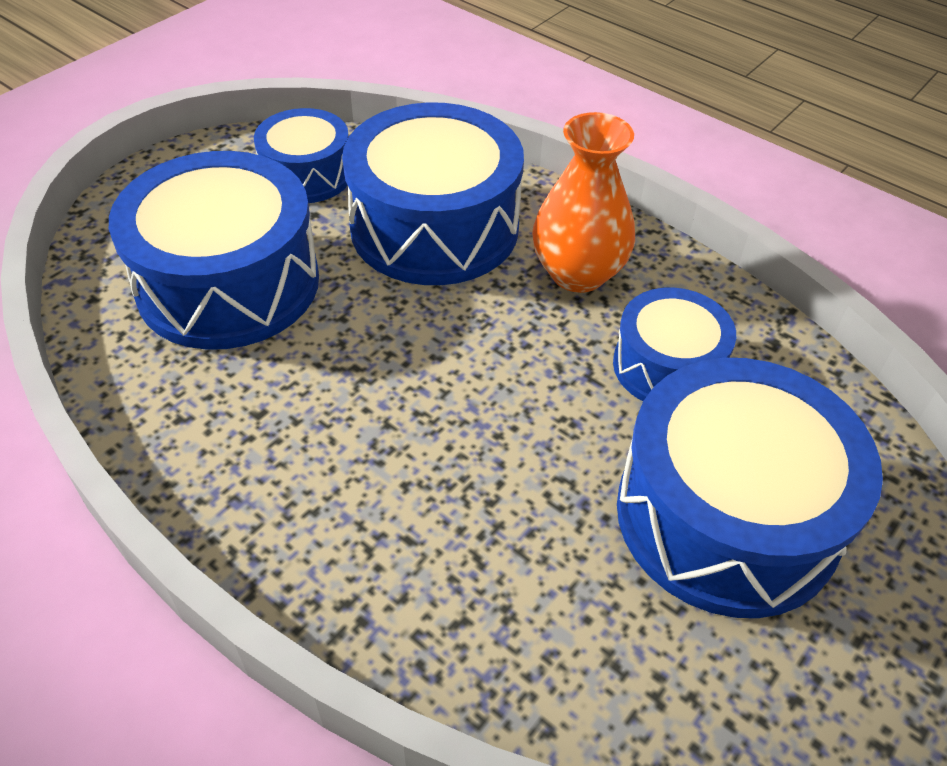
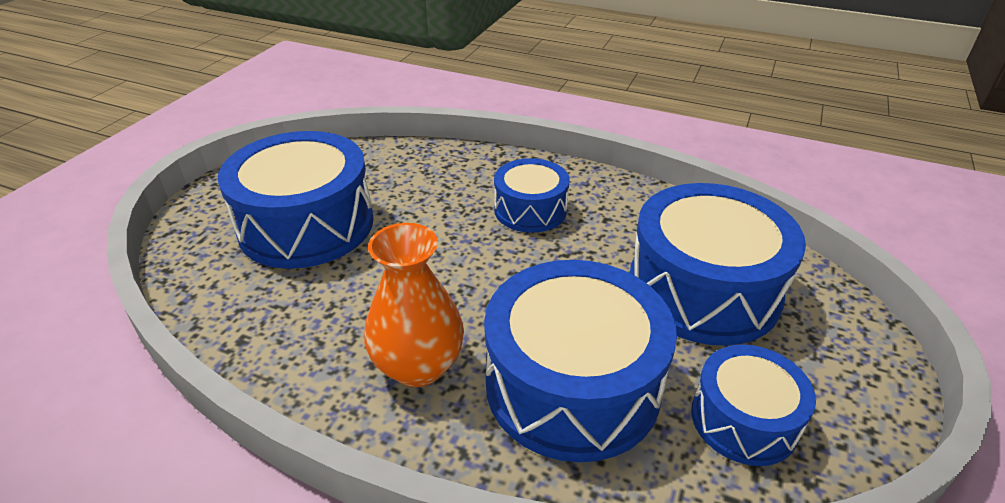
camera: 165 degrees right, 10 degrees down
(667, 366) = (337, 301): blue drum -> blue drum (530, 210)

